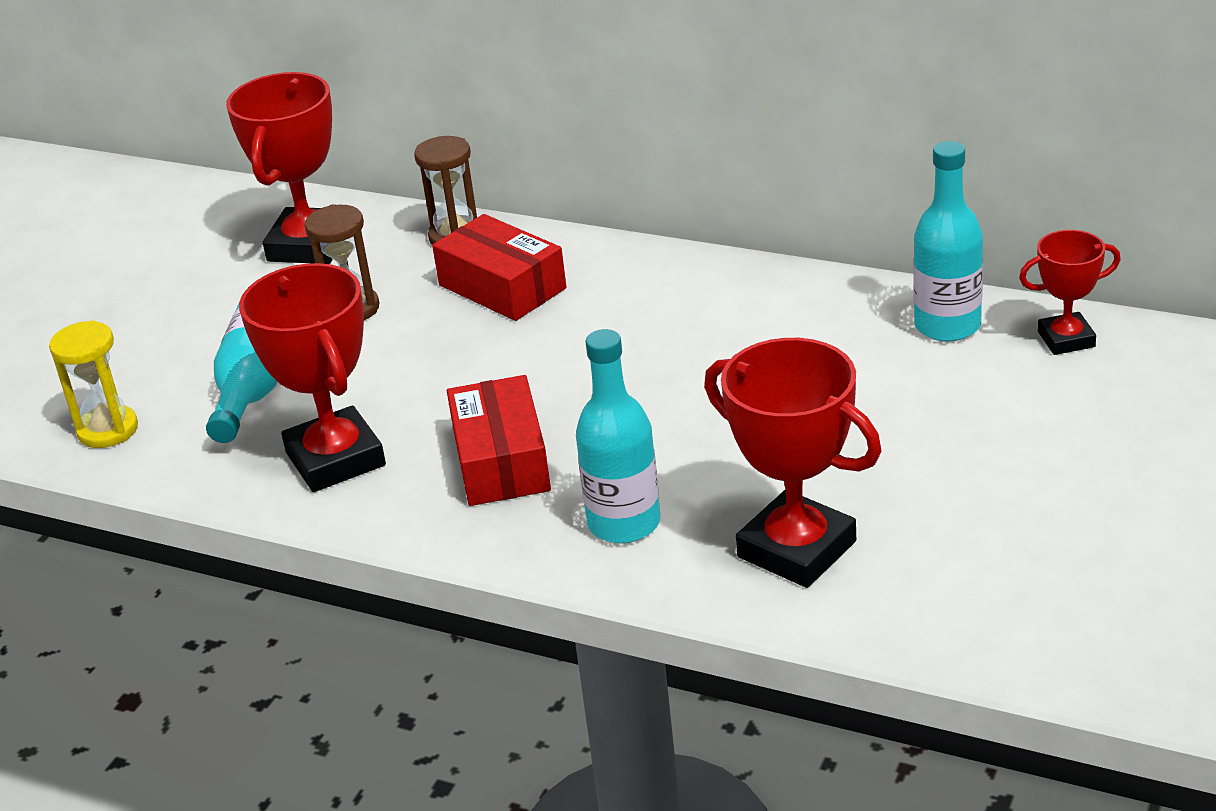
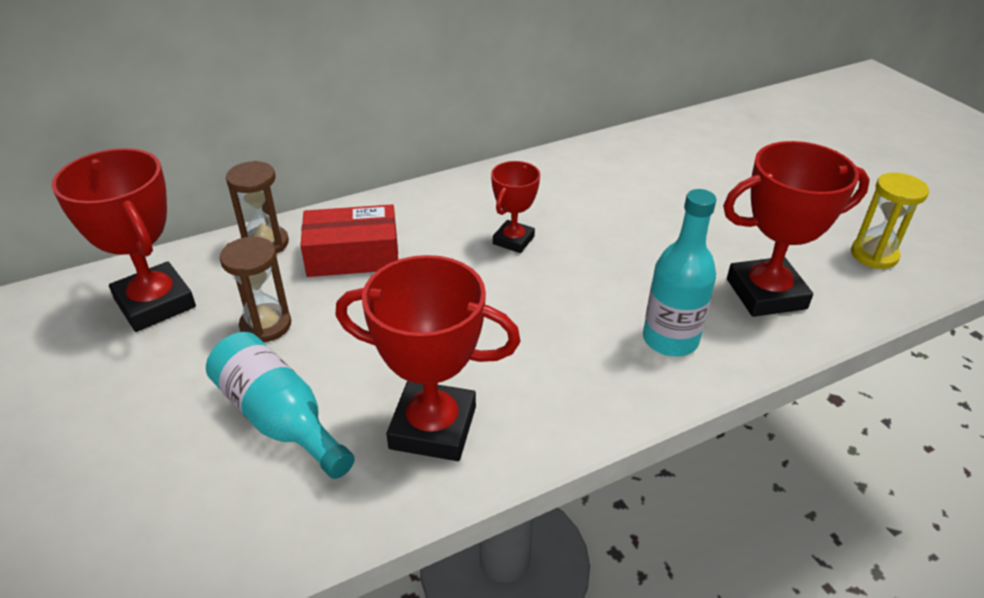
camera: 55 degrees left, 5 degrees up
(108, 430) = (198, 543): yellow hourglass -> yellow hourglass (874, 255)
(501, 461) = (541, 353): red box -> none
(947, 325) = (621, 154): turquoise bottle -> none
(1066, 339) = (677, 135): red trophy -> red trophy (513, 240)

